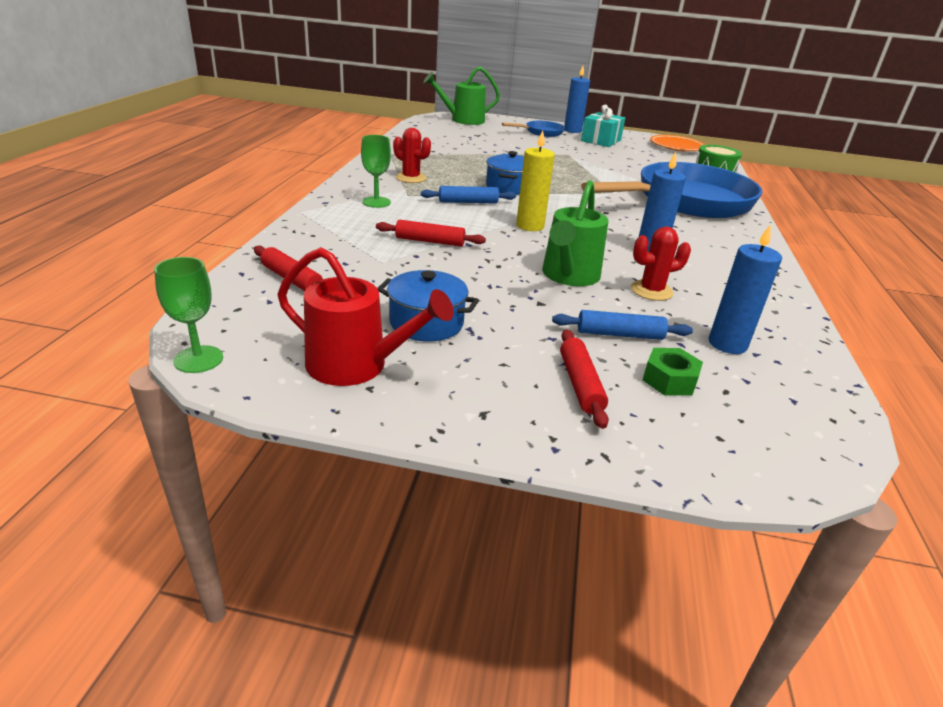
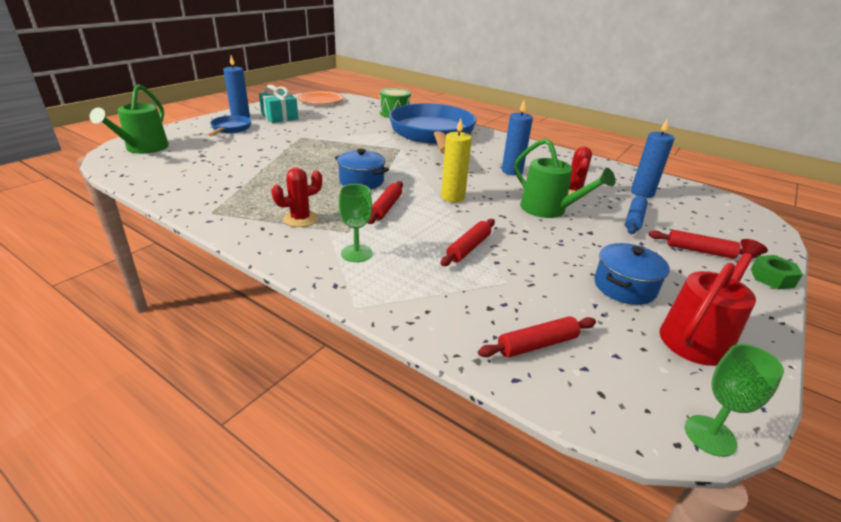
camera: 65 degrees left, 0 degrees up
(468, 202) = (386, 208): blue rolling pin -> red rolling pin
(669, 380) = (687, 222): green nut -> green nut (772, 278)

